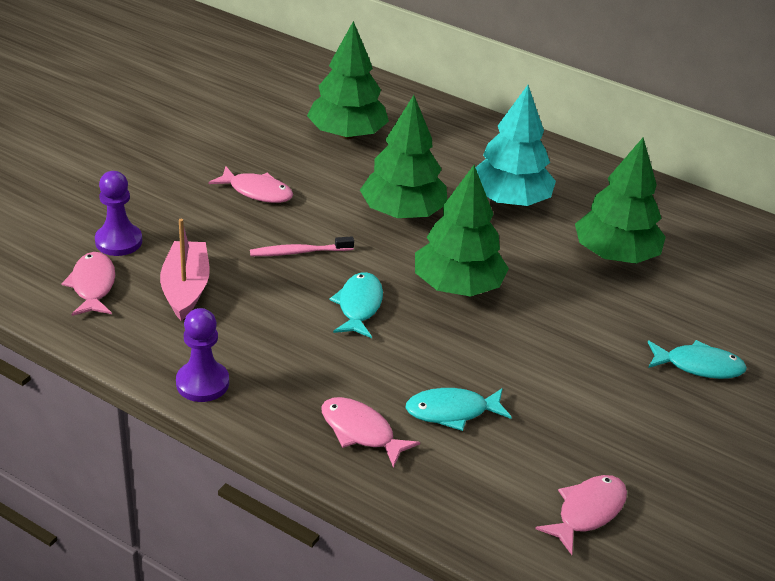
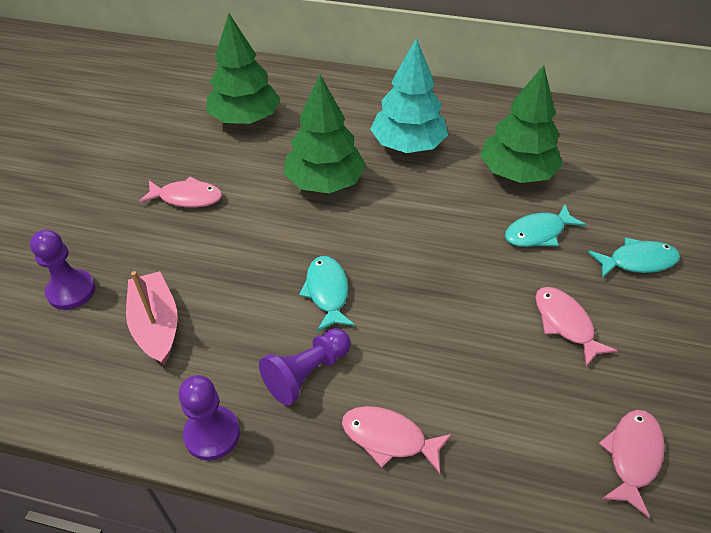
camera: 15 degrees left, 10 degrees up
(93, 285) = (60, 351): pink fish -> pink fish (565, 323)
(299, 252) = (249, 250): pink toothbrush -> none
(308, 363) = (307, 373): none -> purple pawn
(452, 412) = (461, 383): turquoise fish -> turquoise fish (538, 233)
(457, 286) = (404, 243): green tree -> none

